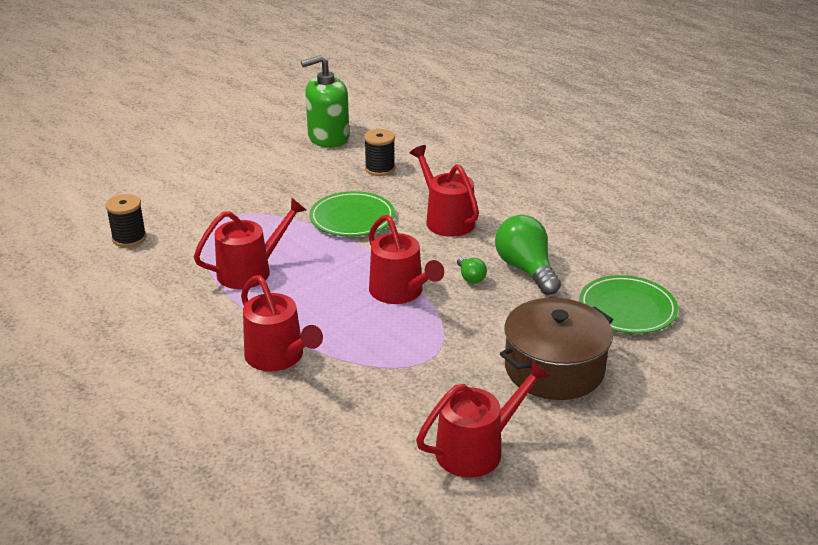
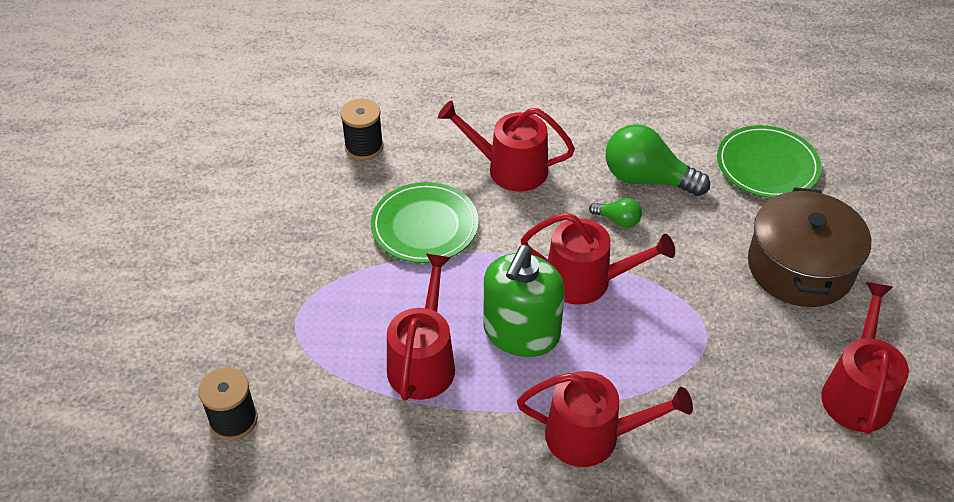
camera: 45 degrees left, 15 degrees up
(328, 137) = (253, 139): green soap dispenser -> green soap dispenser (521, 332)

